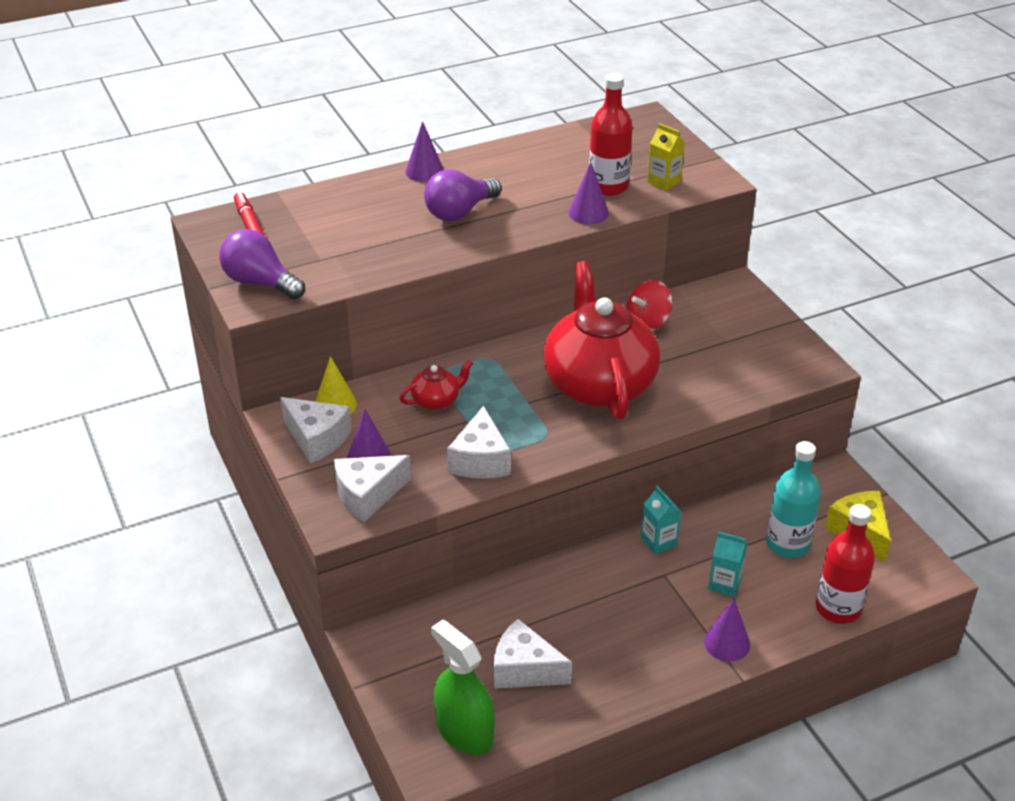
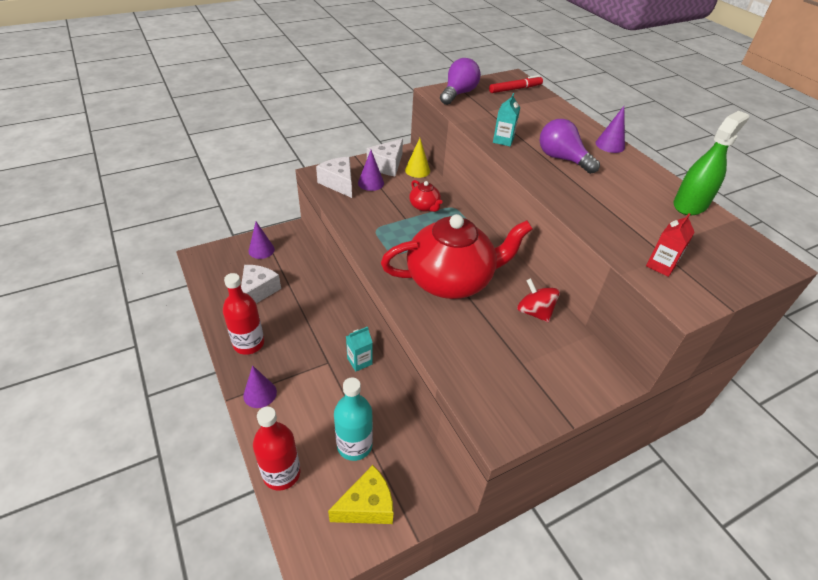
camera: 85 degrees right, 5 degrees up
(464, 731) = (220, 267): green spray bottle -> green spray bottle (690, 204)
(480, 460) = (367, 224): white cheese -> none
(588, 213) = (587, 218): purple cone -> purple cone (261, 250)
(608, 186) = (634, 231): red bottle -> red bottle (249, 343)
(664, 181) = (661, 265): yellow carton -> red carton
(724, 584) = (315, 397): turquoise carton -> turquoise carton (503, 140)

